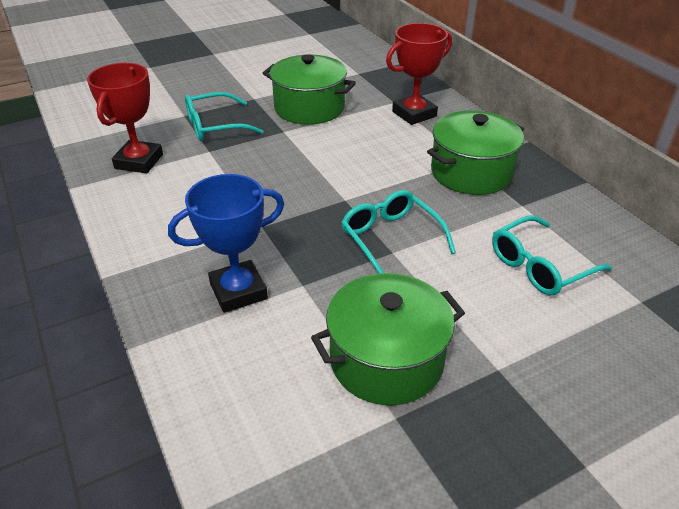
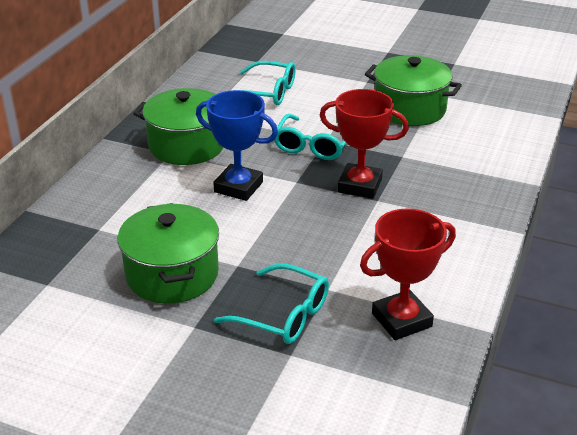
camera: 130 degrees left, 5 degrees down
(238, 291) = (443, 174): blue trophy -> blue trophy (238, 187)
(414, 114) = (114, 207): red trophy -> red trophy (360, 185)

